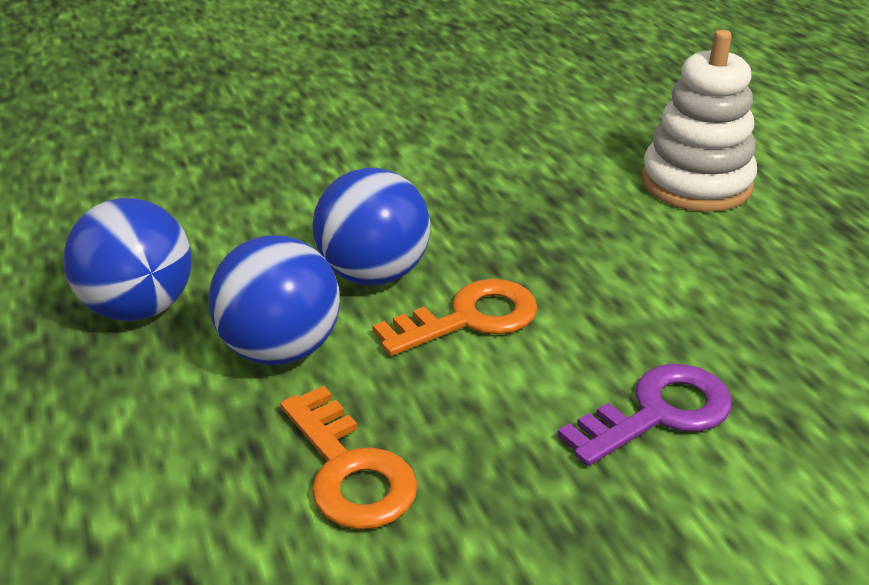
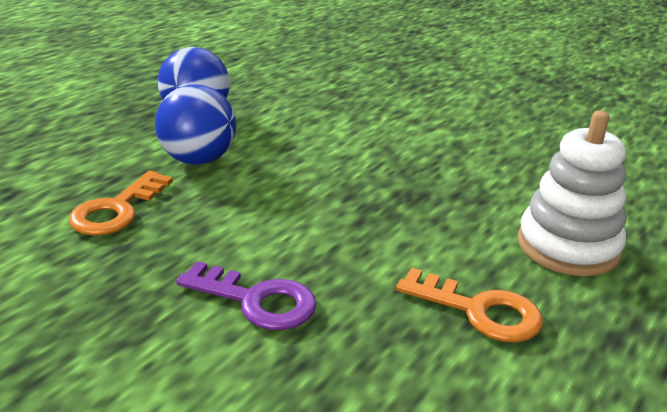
camera: 55 degrees right, 5 degrees down
(373, 274) = (295, 162): blue ball -> none
(469, 318) = (285, 204): orange key -> orange key (479, 310)

